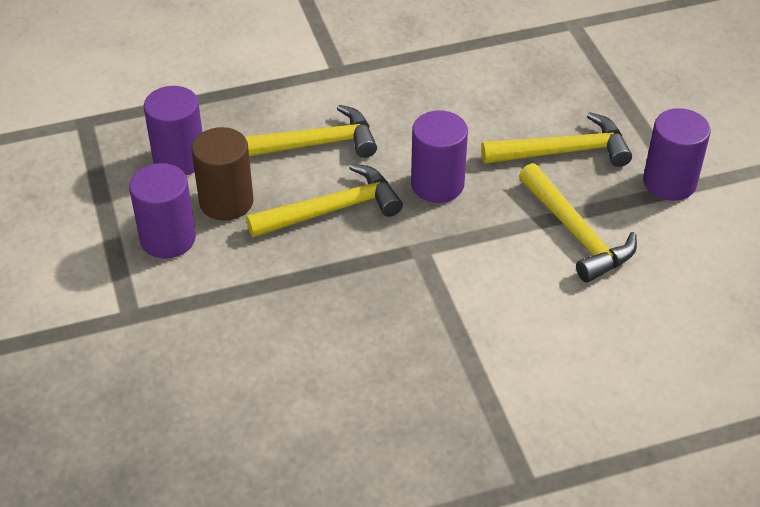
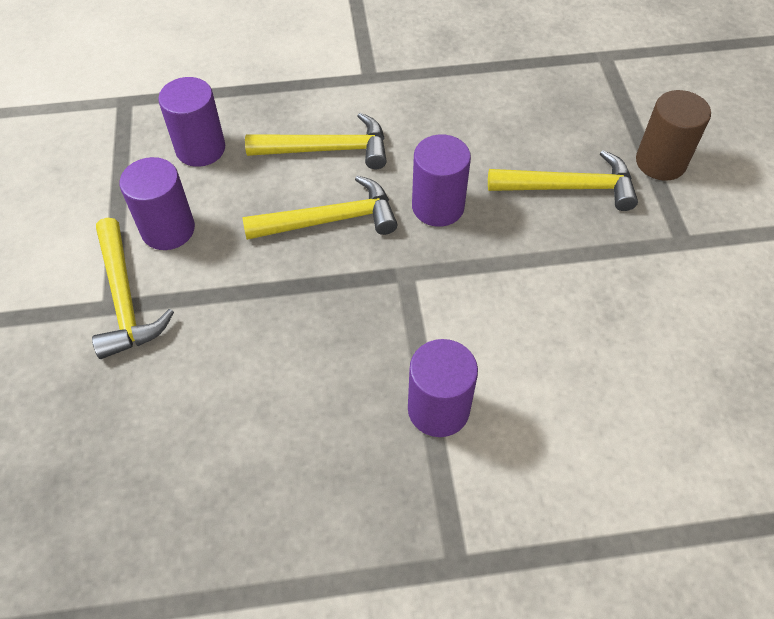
camera: 10 degrees right, 10 degrees up
(226, 202) = (232, 198): brown cylinder -> brown cylinder (660, 162)
(576, 233) = (565, 277): yellow hammer -> yellow hammer (125, 299)
(669, 182) = (671, 235): purple cylinder -> purple cylinder (438, 409)

